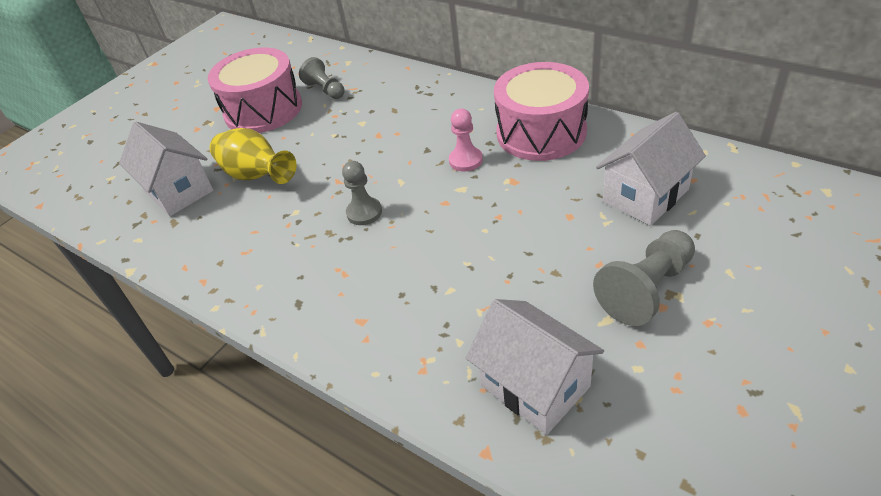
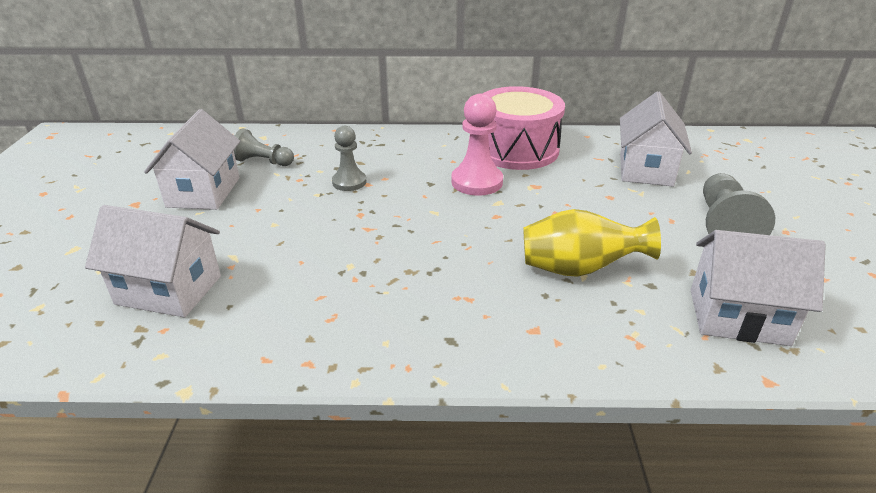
camera: 40 degrees left, 10 degrees down
(257, 176) = (264, 249): yellow vase -> yellow vase (579, 269)
(263, 110) = (204, 192): pink drum -> white house
(364, 212) = (428, 244): grey pawn -> grey pawn (349, 182)
(465, 160) = (477, 182): pink pawn -> pink pawn, size x1.51

